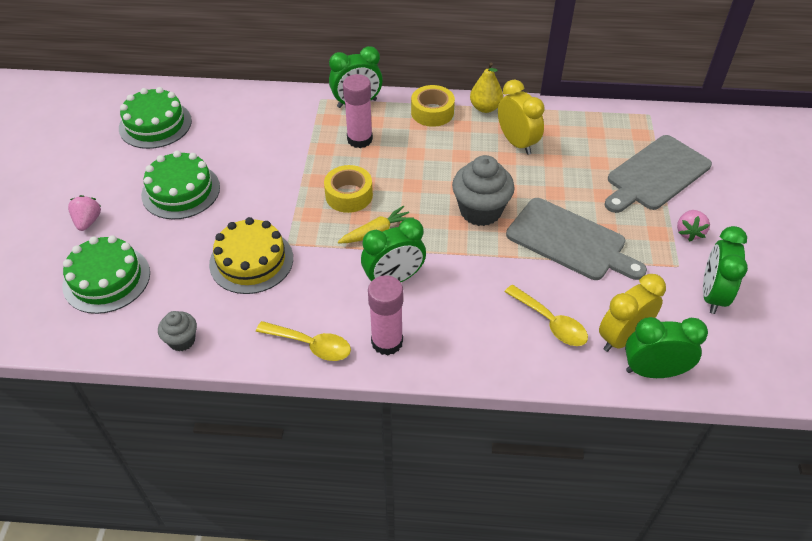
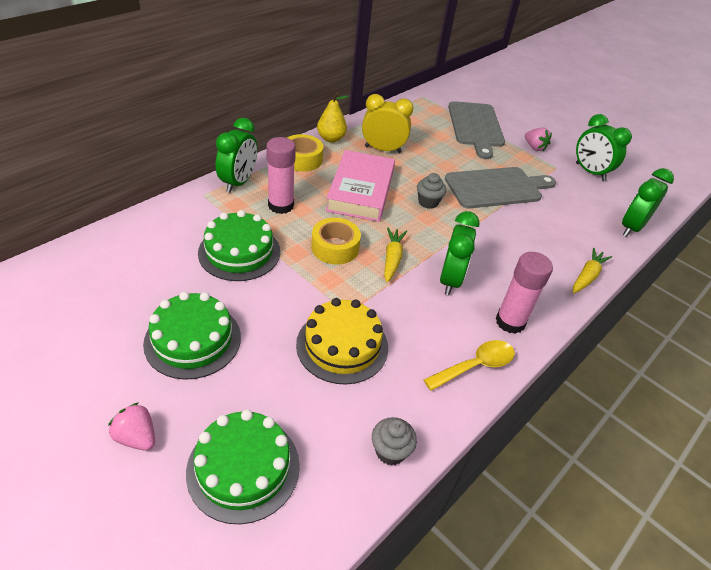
camera: 55 degrees left, 5 degrees down
(155, 124) = (71, 304): green cake -> green cake (239, 252)
(438, 166) = (360, 191): none -> pink book
(480, 211) = (428, 202): grey cupcake -> grey cupcake, size x0.55
(518, 368) = (587, 276): none -> yellow carrot
(550, 322) = (559, 239): yellow spoon -> none
(622, 337) = (596, 221): yellow clock -> none

